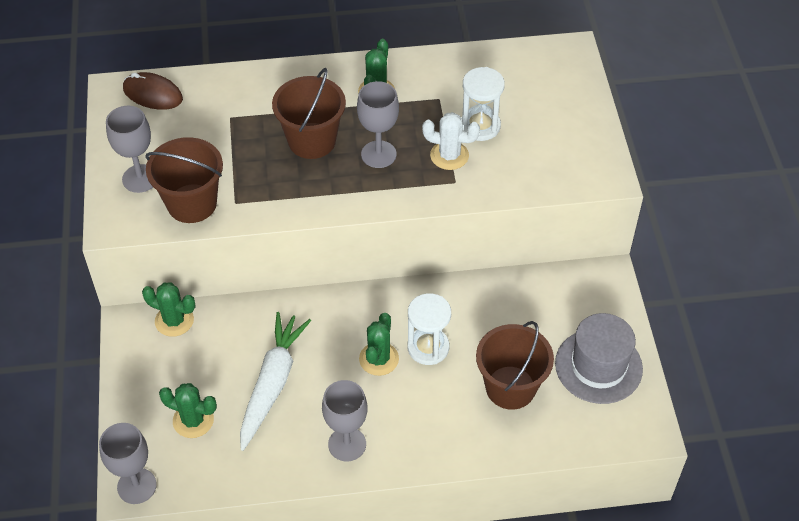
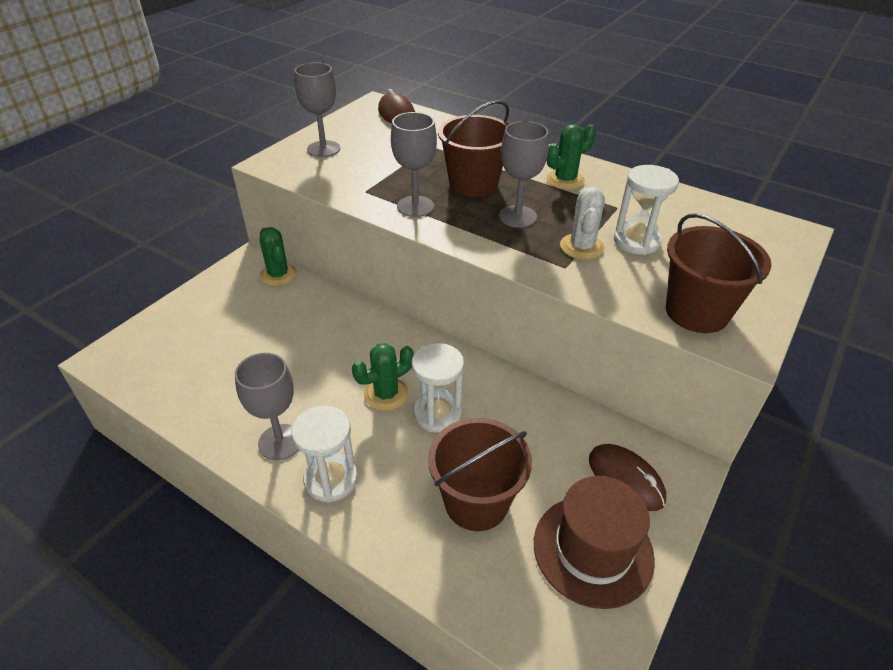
camera: 40 degrees right, 10 degrees down
(137, 486) = (110, 360): grey goblet -> grey goblet (415, 206)
(192, 203) = (335, 177): brown bucket -> brown bucket (696, 312)
(193, 420) = (203, 343): green cactus -> none
(272, 383) = (286, 356): white carrot -> none
(409, 441) = (331, 479): none -> white hourglass
(449, 155) = (581, 247): white cactus -> white cactus turned 45 degrees clockwise
(581, 308) = (626, 479): none -> brown mouse
(598, 366) = (593, 550): grey hat -> brown hat

